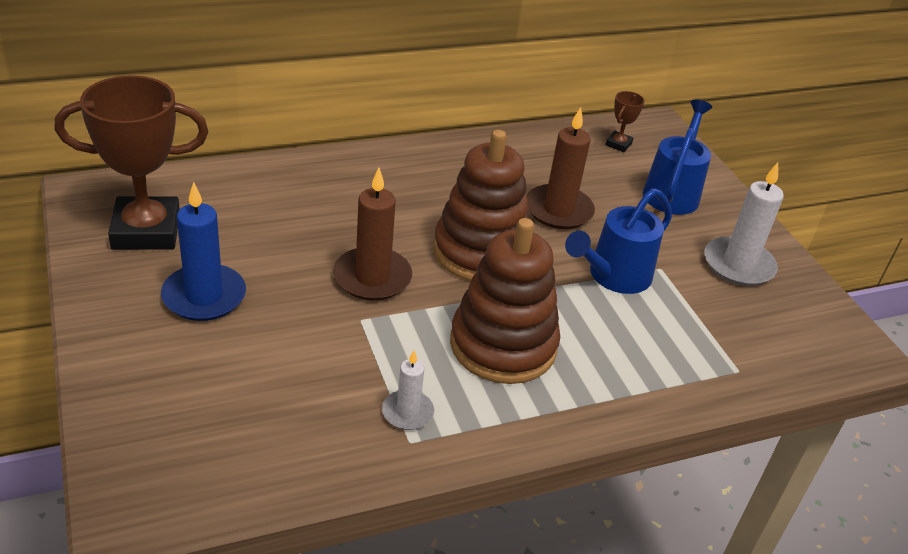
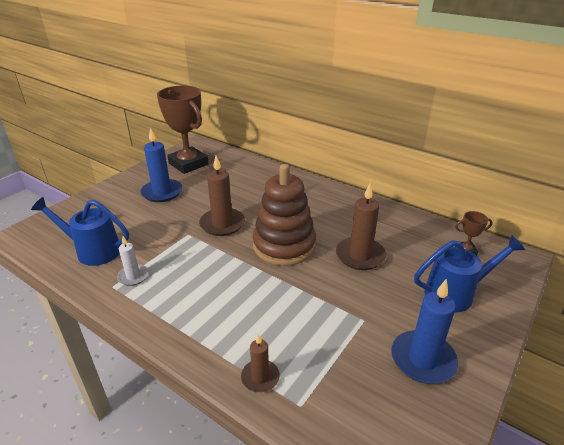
camera: 60 degrees right, 5 degrees down
(503, 345) = (215, 285): brown stacking toy -> none
(613, 277) = (326, 302): blue watering can -> blue watering can (92, 250)
(684, 380) = (260, 377): none -> brown candle
(738, 265) = (423, 359): white candle -> blue candle

